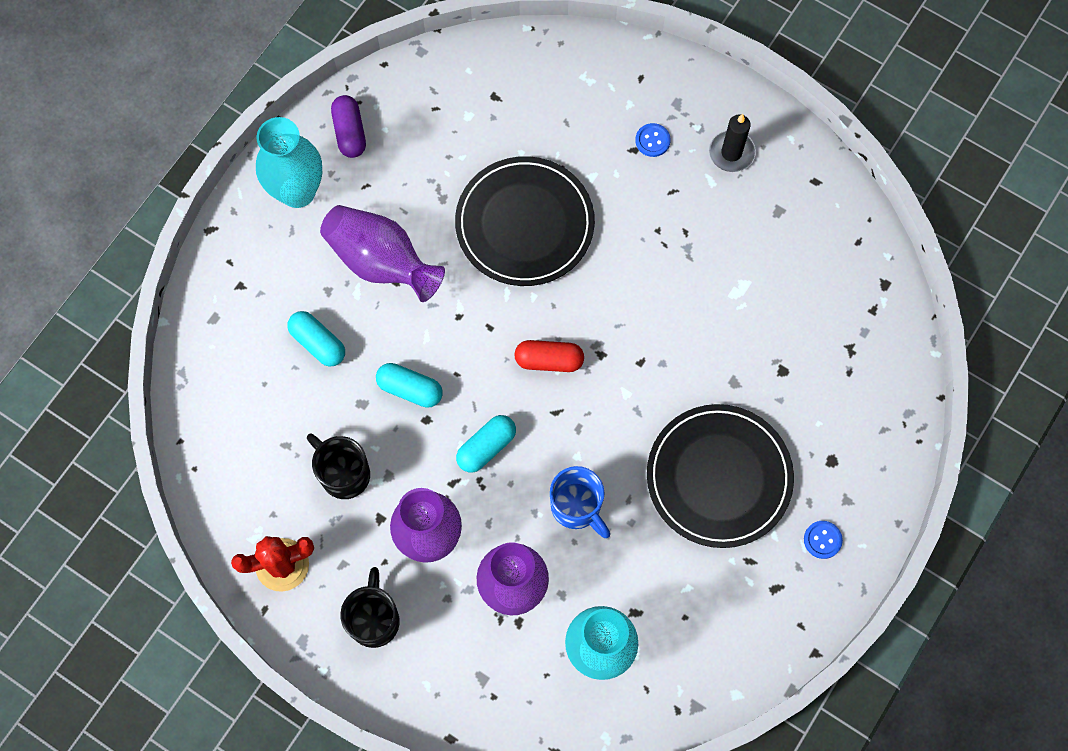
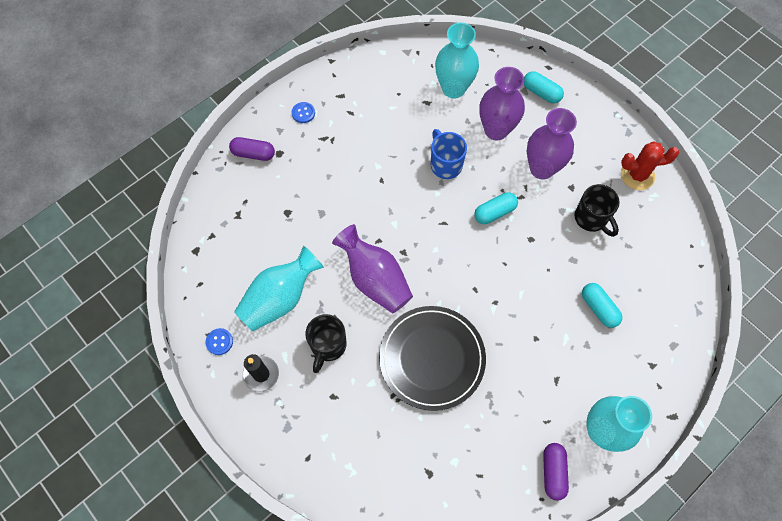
camera: 165 degrees left, 5 degrees down
(374, 619) = (583, 133): black mug -> black mug (328, 346)
(381, 262) = (544, 356): purple vase -> purple vase (375, 279)
(410, 389) = (538, 261): turquoise capsule -> turquoise capsule (541, 93)
(549, 360) = (439, 257): red capsule -> none
(652, 141) = (316, 400): blue button -> blue button (219, 342)
(719, 477) = (352, 160): black plate -> none
(745, 249) = (280, 298): none -> turquoise vase
(869, 449) = (253, 154): none -> purple capsule

